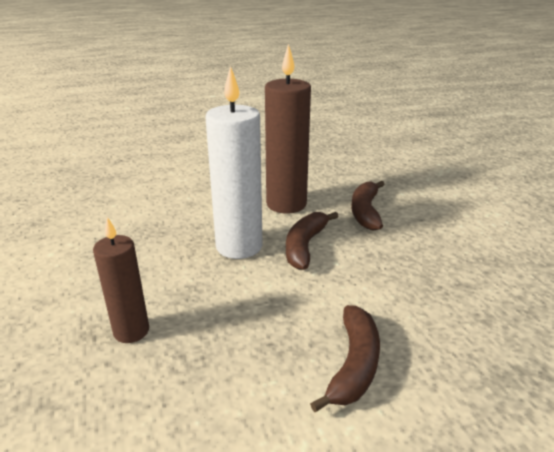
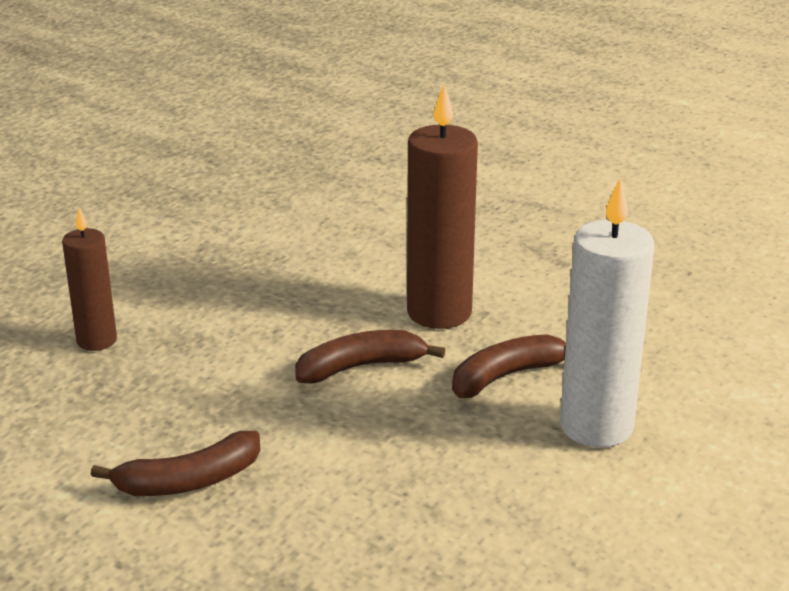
camera: 50 degrees right, 0 degrees up
(239, 246) = (301, 327): white candle -> white candle (596, 427)

